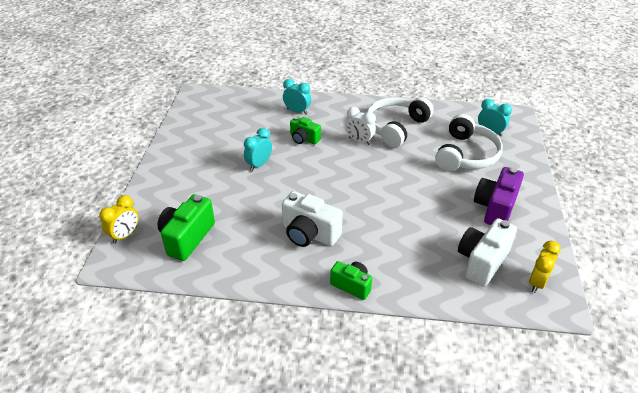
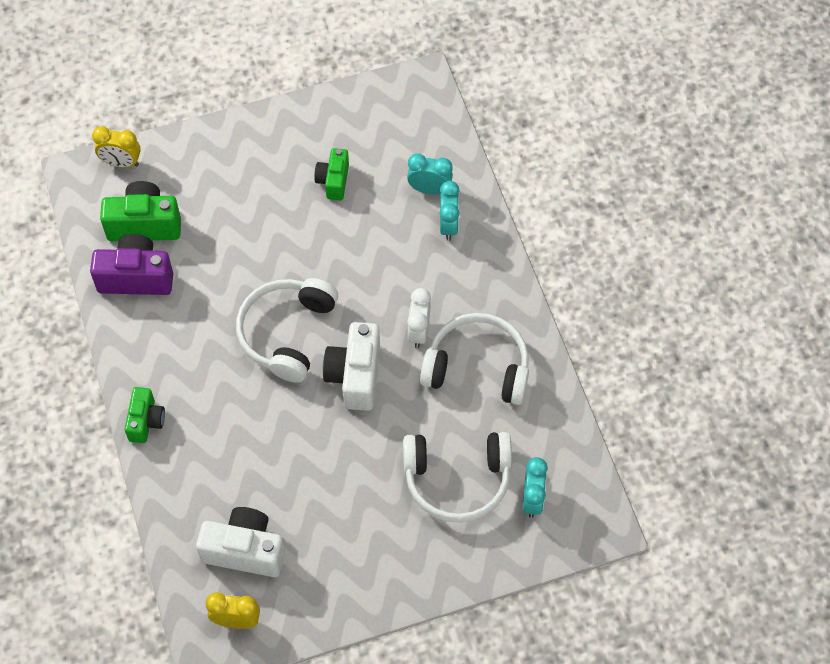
camera: 65 degrees right, 20 degrees up
(259, 164) = (306, 234): turquoise clock -> turquoise clock (429, 189)
(304, 139) = (387, 262): green camera -> green camera (333, 181)
(309, 234) = (207, 345): white camera -> white camera (355, 376)
(325, 193) = (287, 333): none -> white headphones
(495, 208) = (355, 544): purple camera -> purple camera (136, 277)

